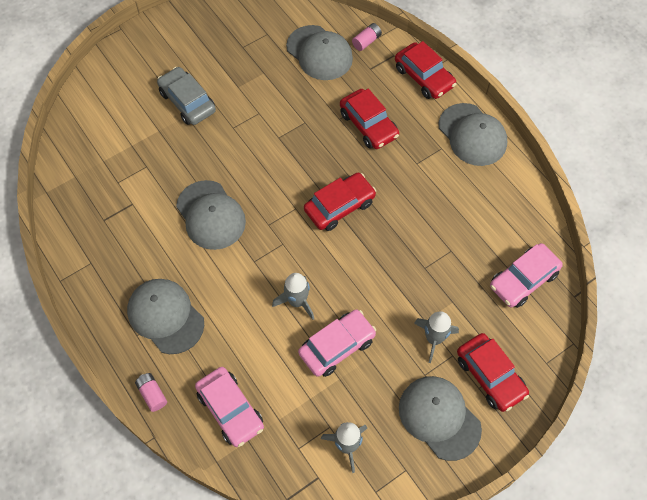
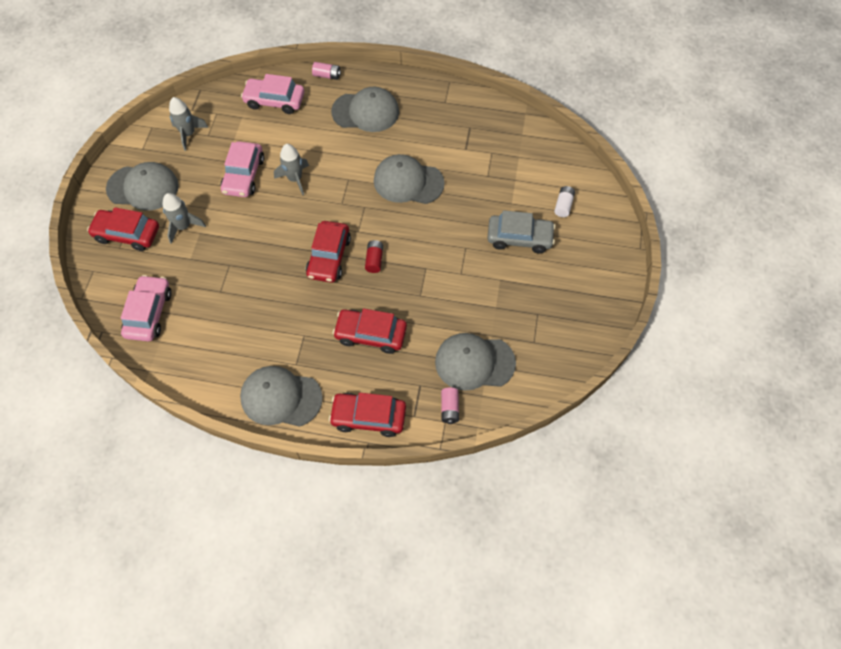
camera: 135 degrees right, 0 degrees up
(126, 97) = (563, 205): none -> white battery
(308, 174) = (374, 260): none -> red battery

